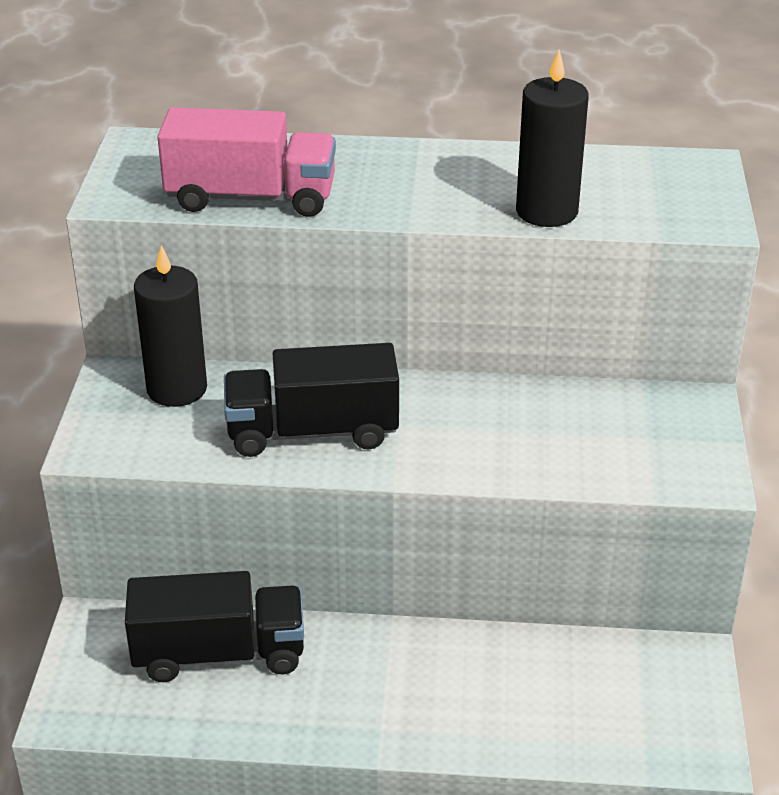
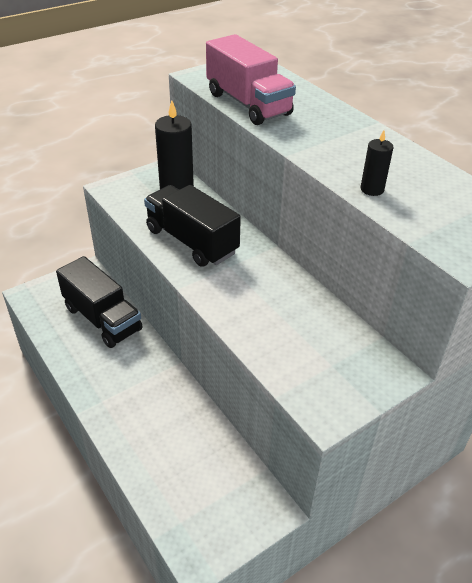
camera: 50 degrees right, 5 degrees up
(546, 212) = (372, 189): black candle -> black candle, size x0.52

